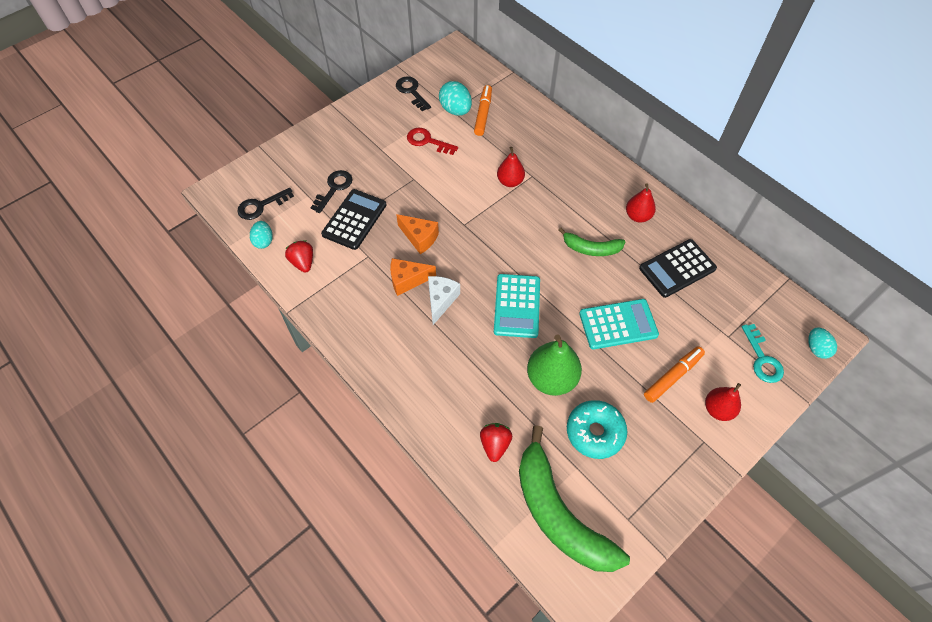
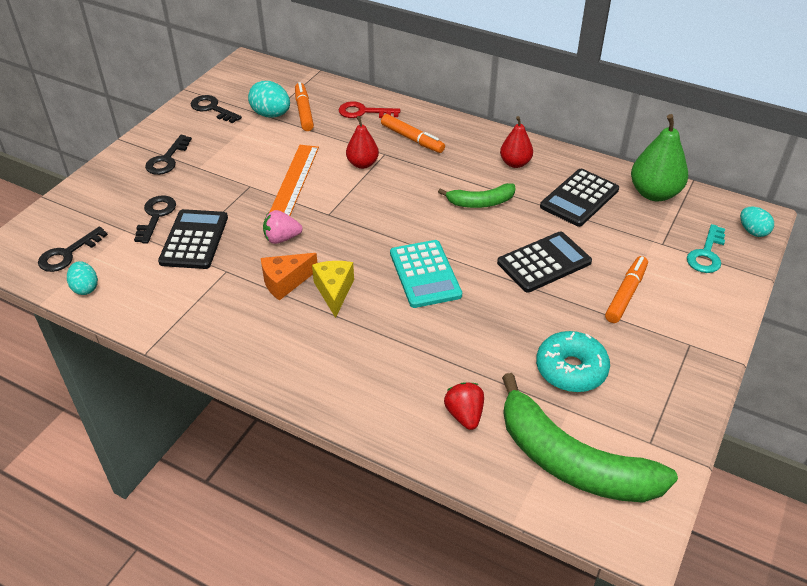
camera: 20 degrees left, 15 degrees down
(303, 262) = (146, 297): red strawberry -> none
(360, 135) = (167, 159): none -> black key
(419, 238) = (282, 238): orange cheese -> pink strawberry
(427, 141) = (251, 148): red key -> red key (363, 112)
(441, 300) = (334, 291): white cheese -> yellow cheese
(449, 184) = (294, 181): none -> orange ruler
(551, 378) = (497, 332): green pear -> green pear (654, 193)
(561, 167) = (412, 139): none -> orange marker
(618, 324) = (544, 262): turquoise calculator -> black calculator
(718, 409) = (687, 311): red pear -> none
(762, 359) = (706, 254): turquoise key -> turquoise key turned 60 degrees clockwise

